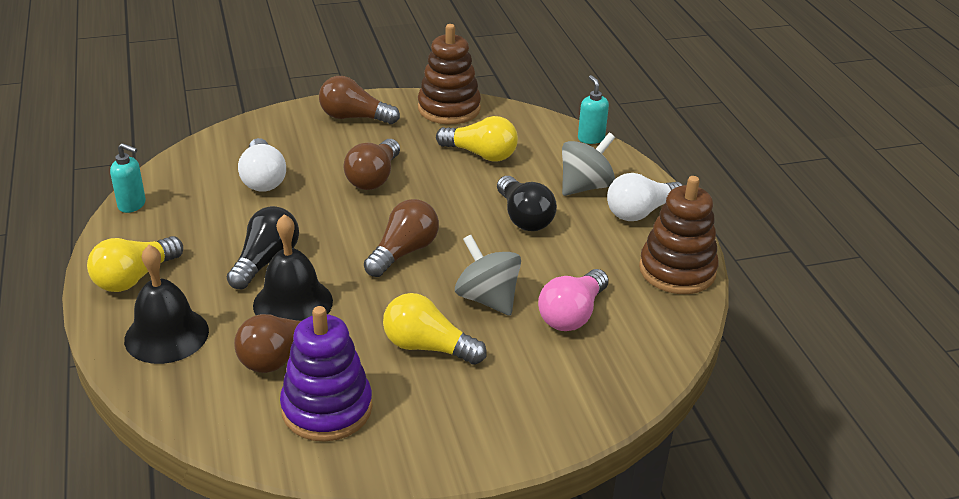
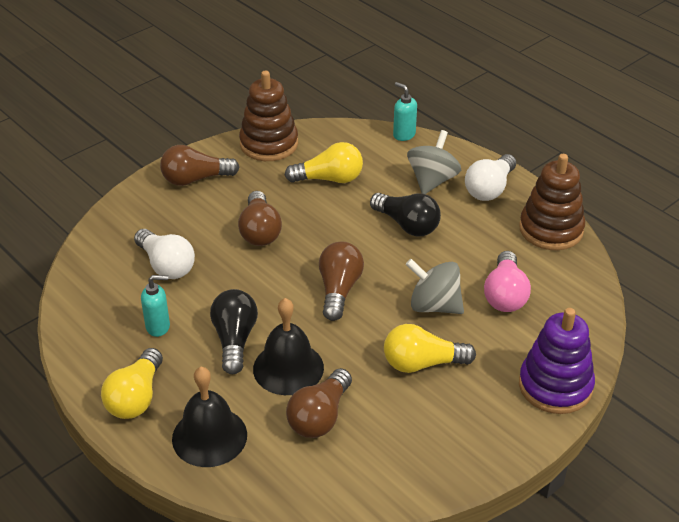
camera: 25 degrees left, 5 degrees up
(132, 205) = (71, 332): turquoise soap dispenser -> turquoise soap dispenser (158, 326)
(327, 408) = (388, 444): purple stacking toy -> purple stacking toy (555, 386)

